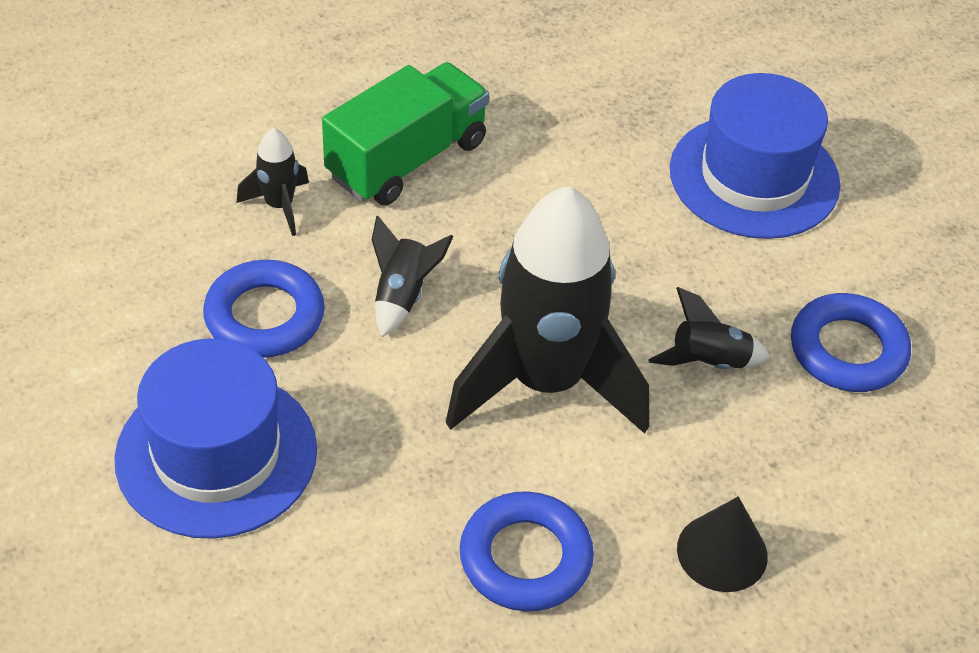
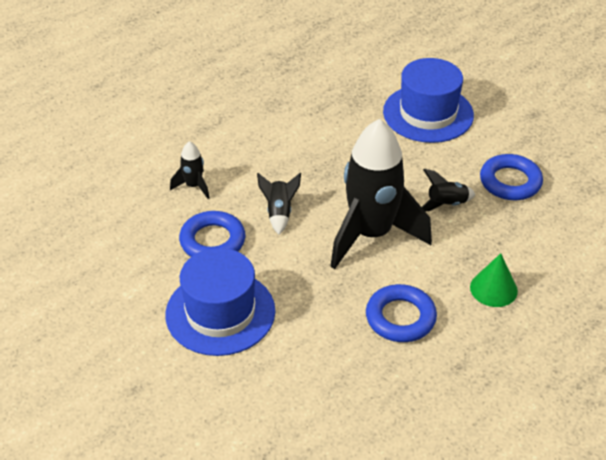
camera: 15 degrees left, 5 degrees down
(407, 159) = (249, 147): green truck -> none
(722, 552) = (493, 289): black cone -> green cone

